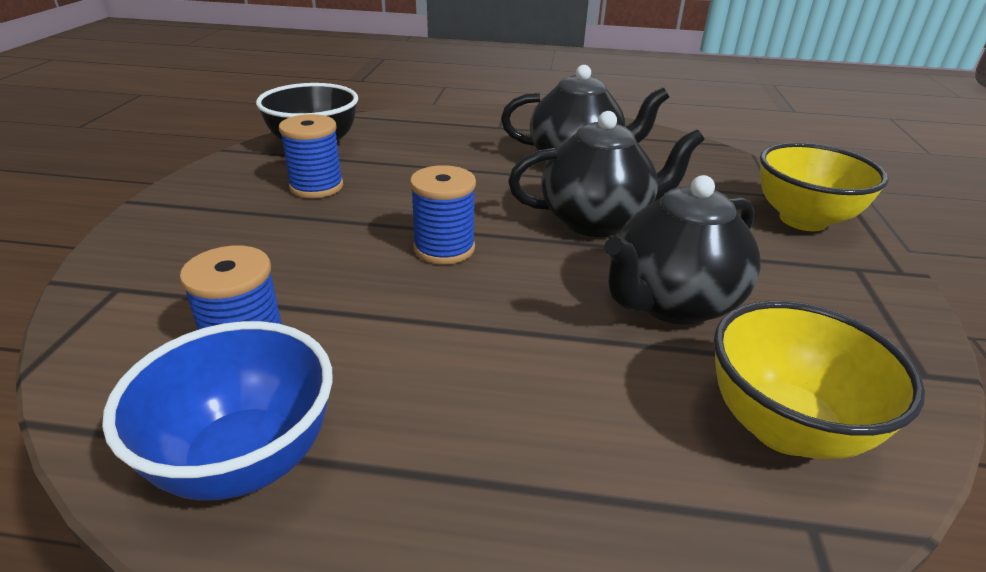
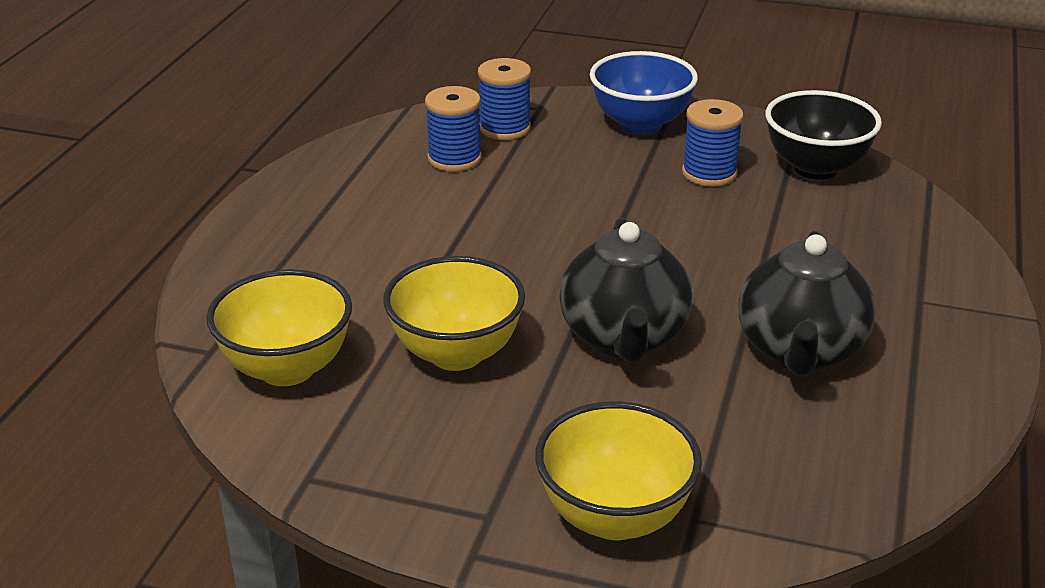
camera: 100 degrees right, 0 degrees up
(245, 460) = (352, 166): blue bowl -> blue bowl (640, 124)
(444, 248) = (575, 239): blue spool -> blue spool (504, 128)
(672, 303) = (456, 353): black teapot -> yellow bowl

